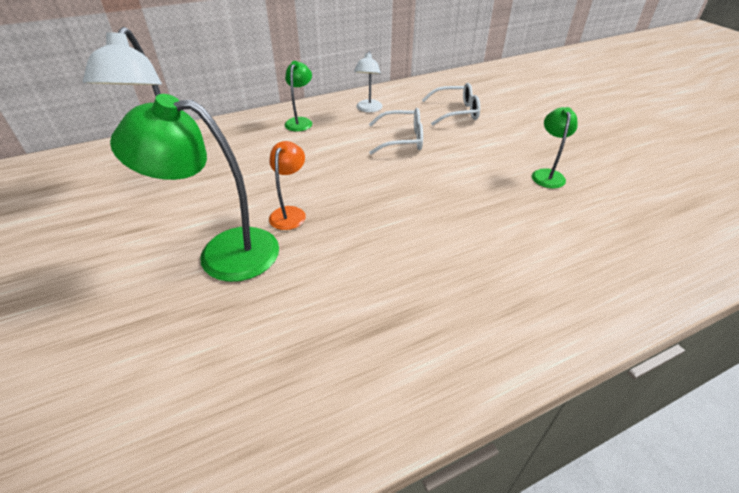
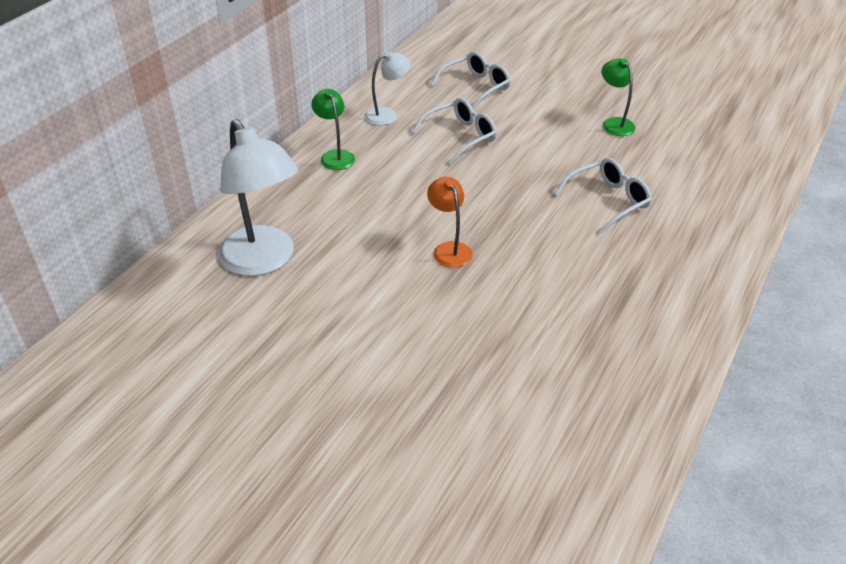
camera: 35 degrees left, 0 degrees up
(223, 253) = (438, 308): green lamp -> none
(368, 109) = (387, 115): white lamp -> white lamp turned 90 degrees counterclockwise
(469, 233) = (608, 200): none -> white glasses

